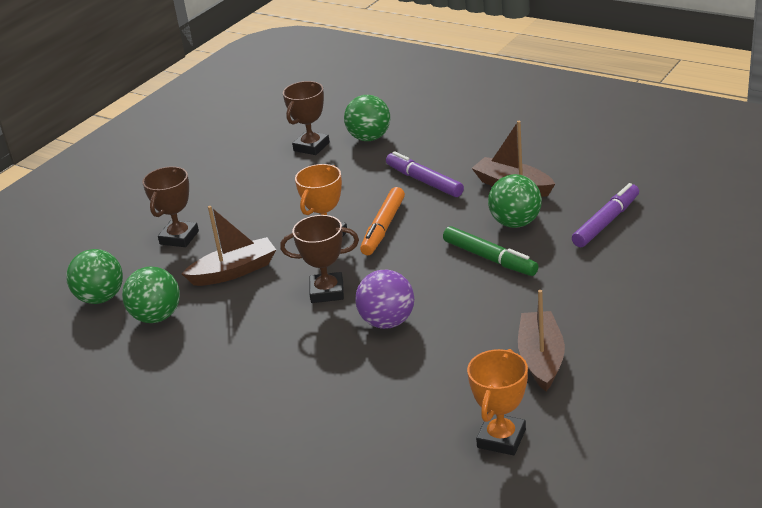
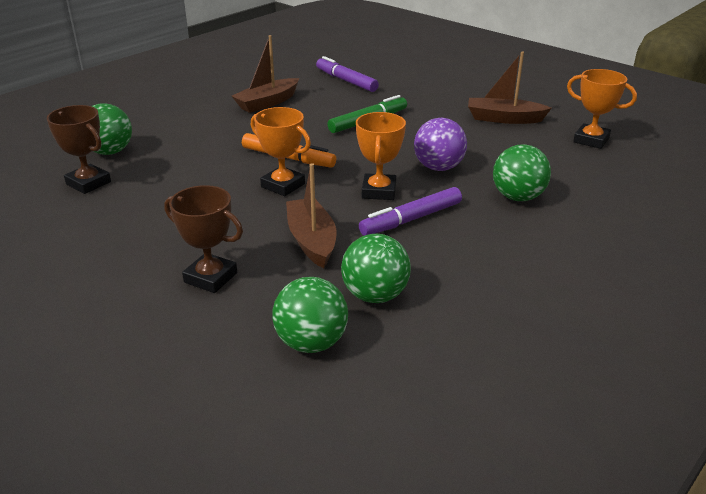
camera: 85 degrees left, 0 degrees up
(327, 292) = (379, 191): brown trophy -> orange trophy
(424, 181) = (224, 134): purple marker -> purple marker (411, 219)
(515, 223) = (324, 108): green ball -> green ball (518, 197)

